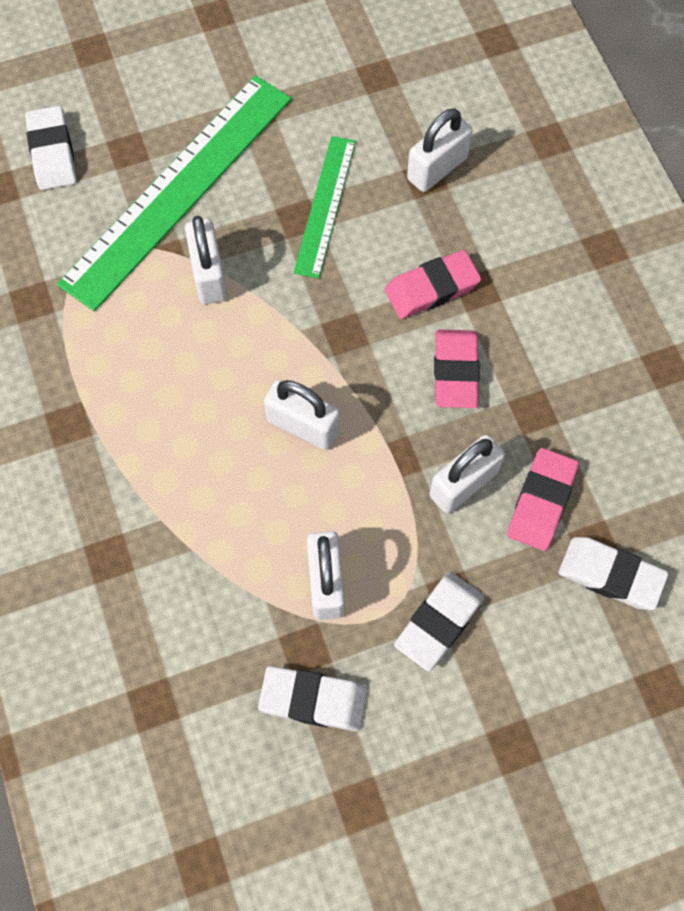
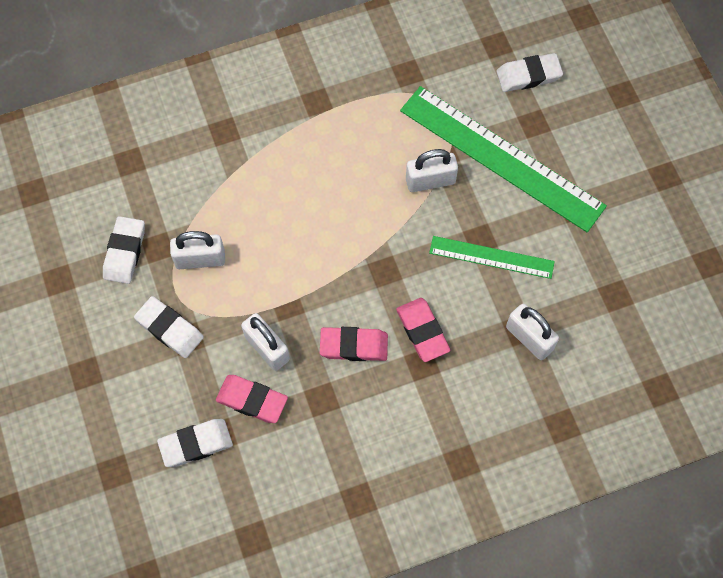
camera: 90 degrees right, 0 degrees up
(303, 425) = (313, 244): white padlock -> none
(610, 575) = (196, 444): white eraser -> white eraser turned 45 degrees clockwise

